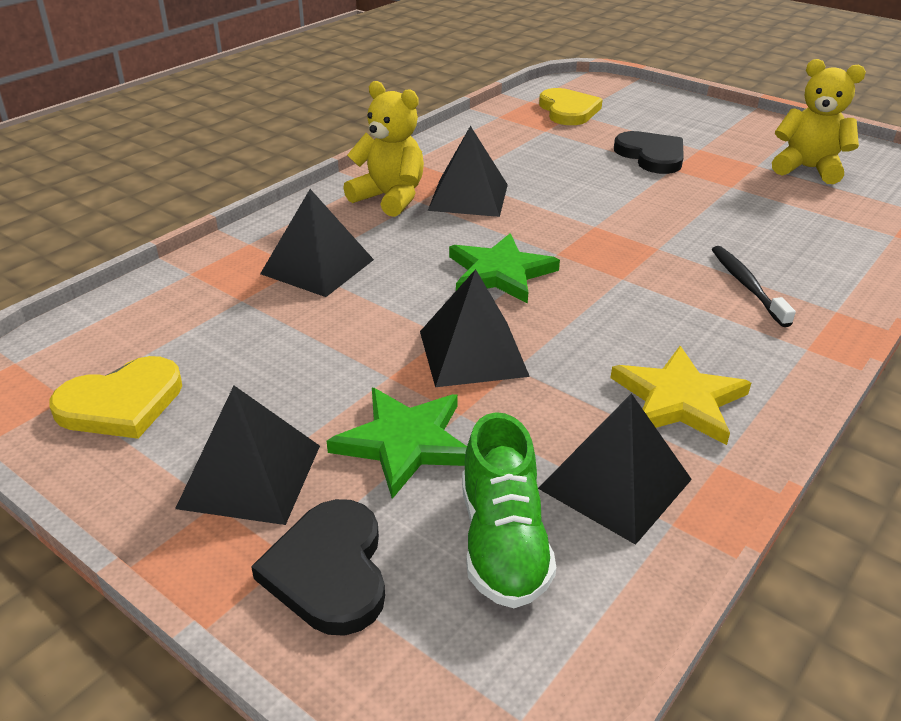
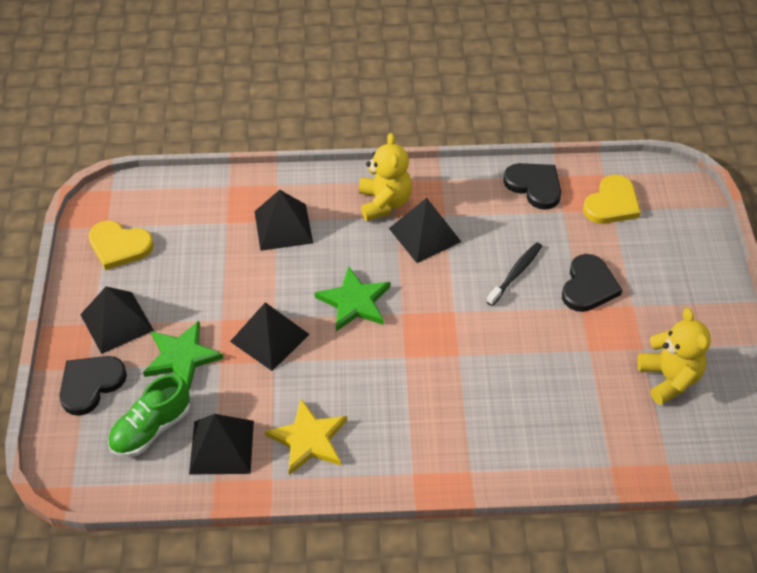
camera: 50 degrees right, 15 degrees up
(495, 128) = (534, 186): none -> black heart
(747, 285) = (456, 417): black toothbrush -> black toothbrush (515, 273)

